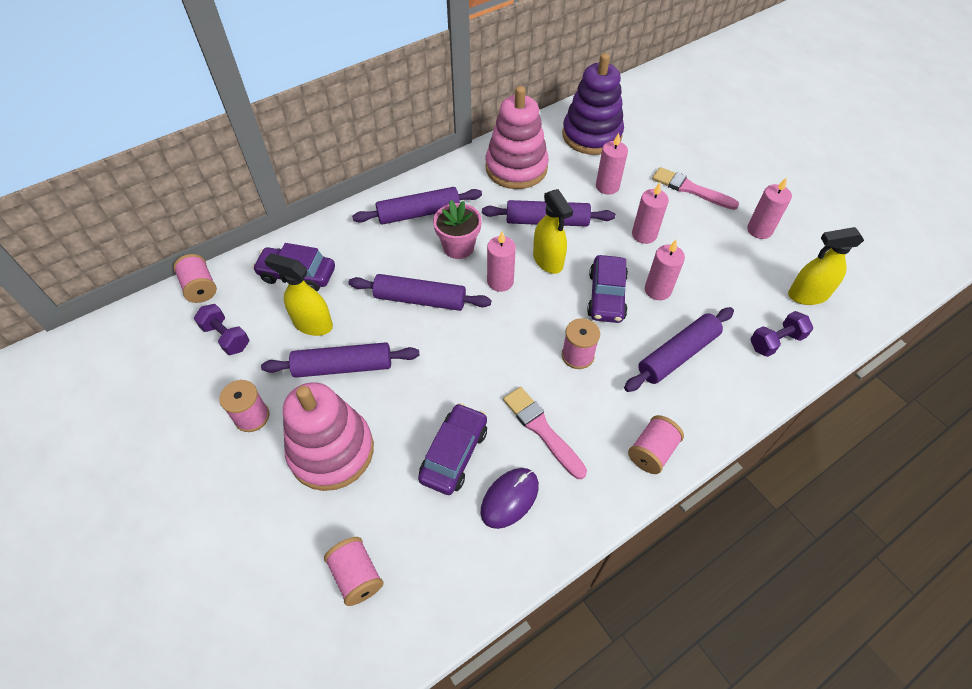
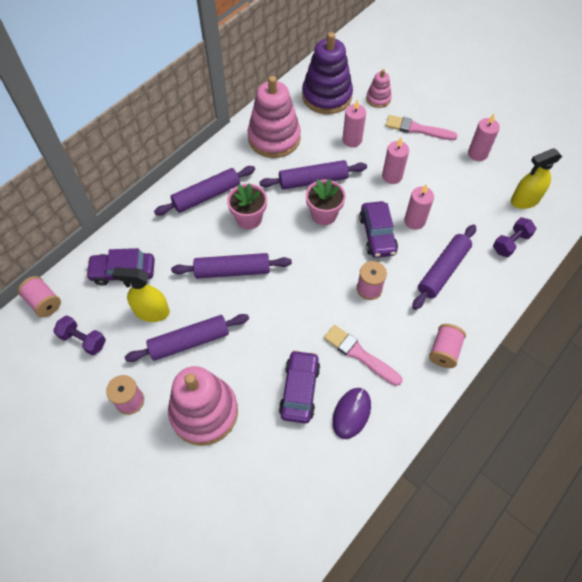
camera: 15 degrees left, 5 degrees up
(357, 576) = (257, 501): pink spool -> none
(500, 281) = (291, 241): pink candle -> none
(548, 260) = (324, 214): yellow spray bottle -> pink flower pot
(652, 149) = (378, 99): none -> pink stacking toy

